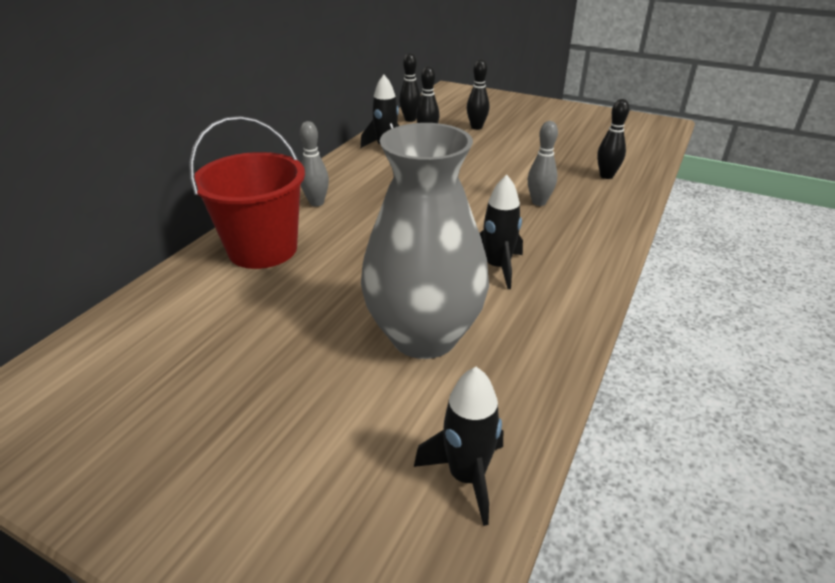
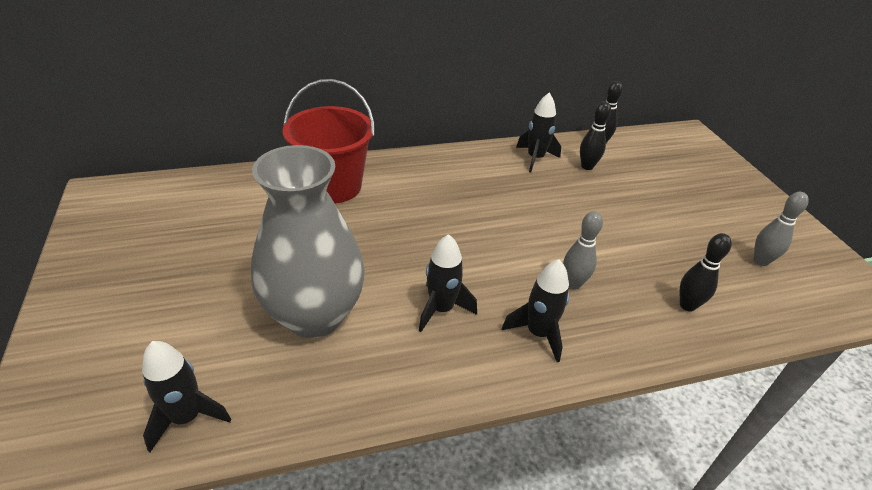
camera: 45 degrees right, 5 degrees up
(316, 203) = (415, 174): grey bowling pin -> grey bowling pin (761, 261)
(476, 127) = (646, 183): black bowling pin -> none
(570, 239) = (538, 333): none -> black rocket

